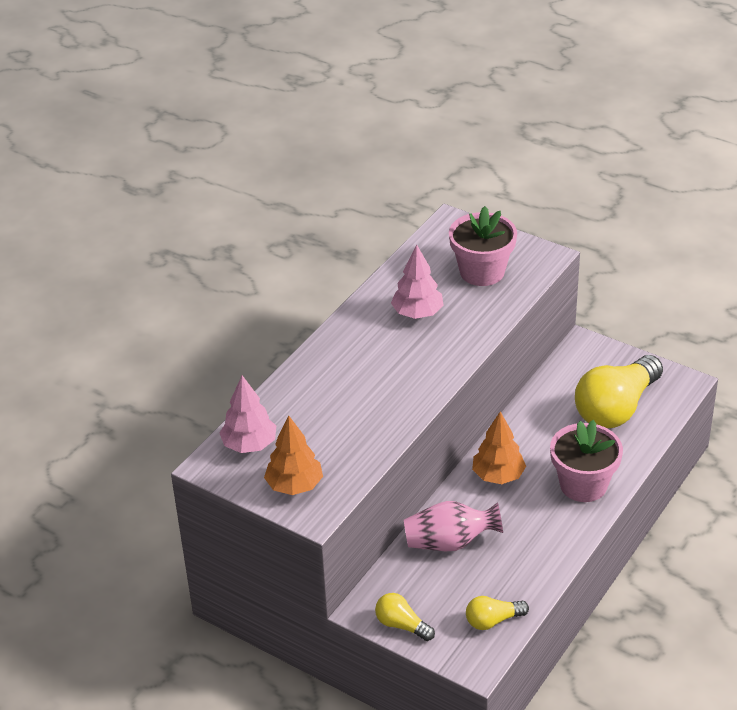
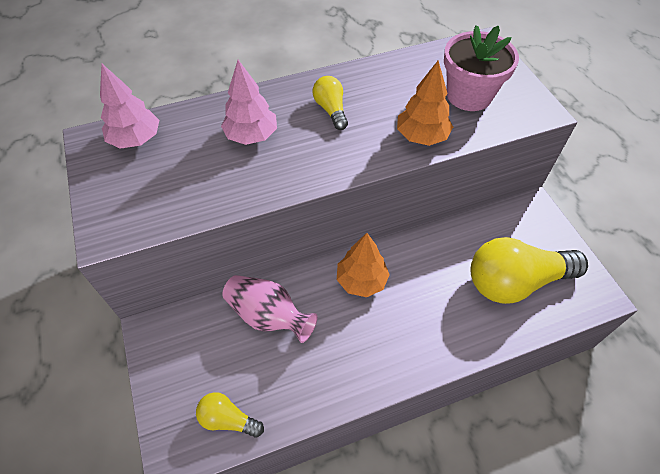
camera: 35 degrees right, 15 degrees up
(294, 486) = (123, 196): orange tree -> orange tree (421, 136)
(402, 625) = (160, 367): yellow light bulb -> yellow light bulb (331, 110)
(417, 313) = (379, 102): pink tree -> pink tree (251, 136)
(583, 485) = (424, 337): pink flower pot -> none

